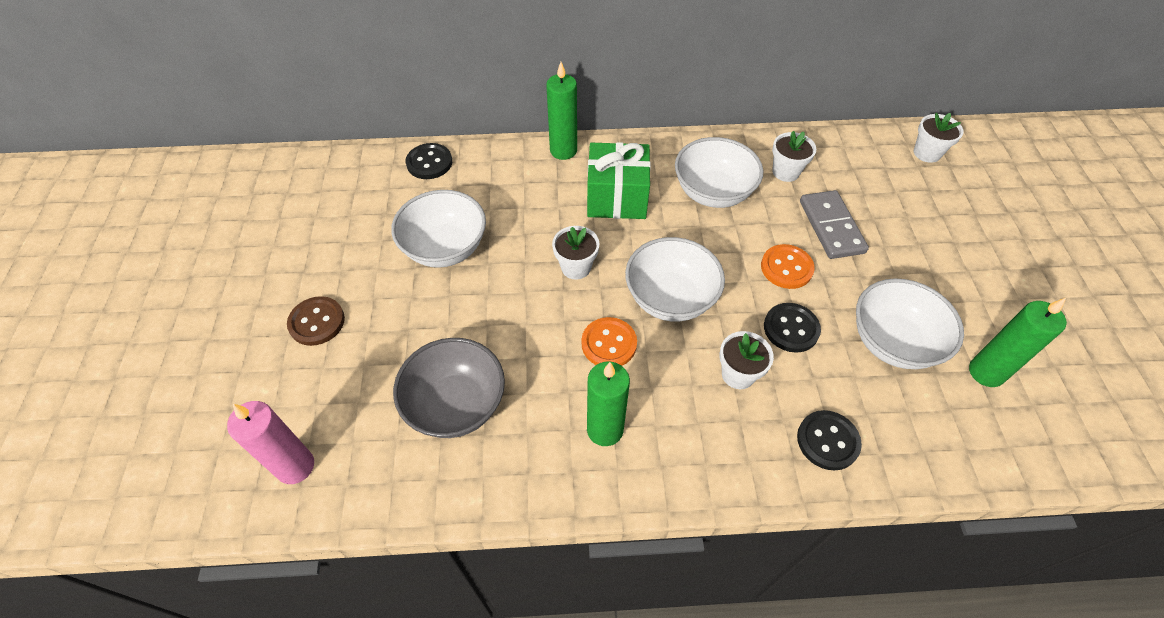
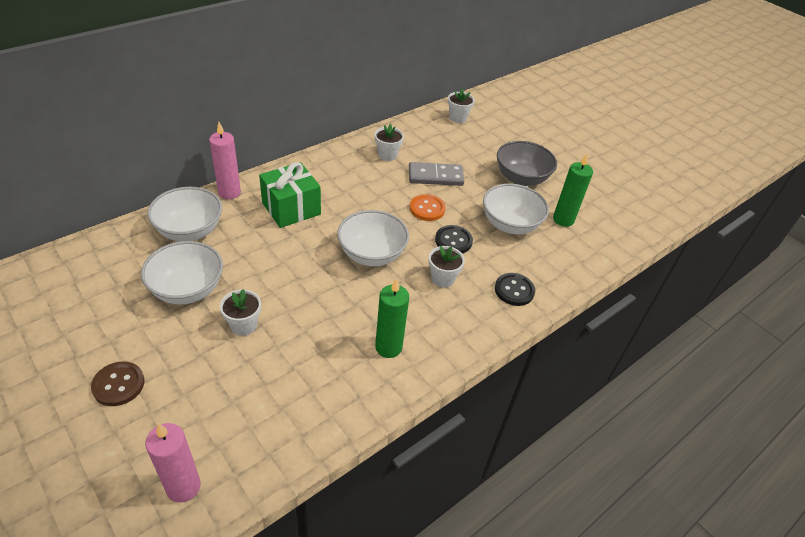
camera: 40 degrees left, 10 degrees down
(429, 163) = (126, 237): black button -> none
(456, 404) = (277, 383): grey bowl -> grey bowl (521, 178)
(563, 150) = (229, 192): green candle -> pink candle
(576, 267) = (296, 262): white flower pot -> white flower pot (243, 325)
(609, 344) = (353, 297): orange button -> none
(713, 192) = (352, 182): white bowl -> white bowl (190, 231)
(831, 227) = (435, 176): grey domino -> grey domino turned 45 degrees counterclockwise

